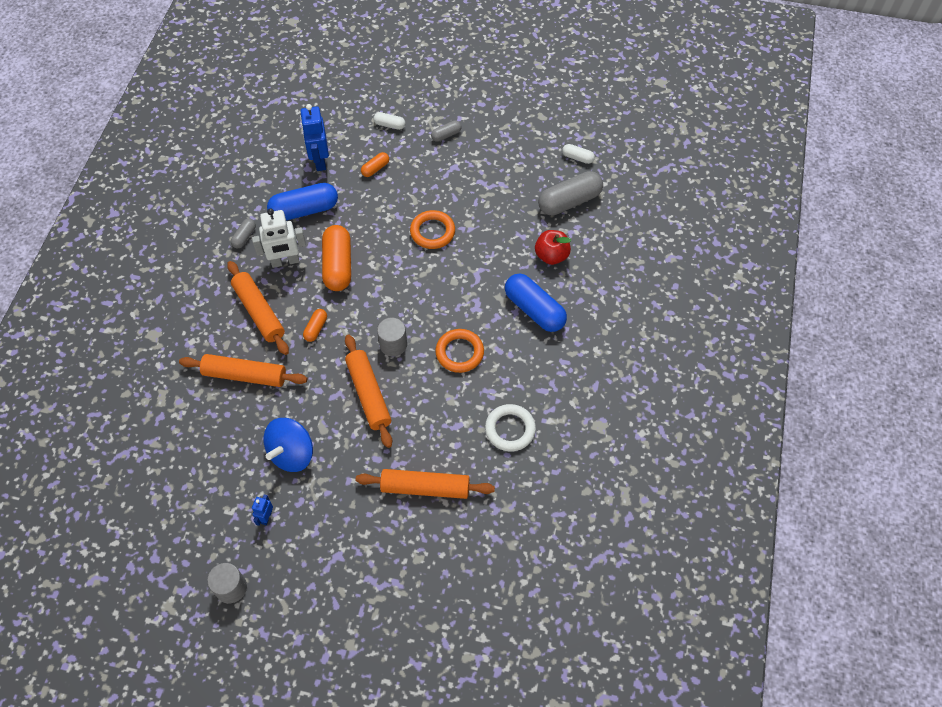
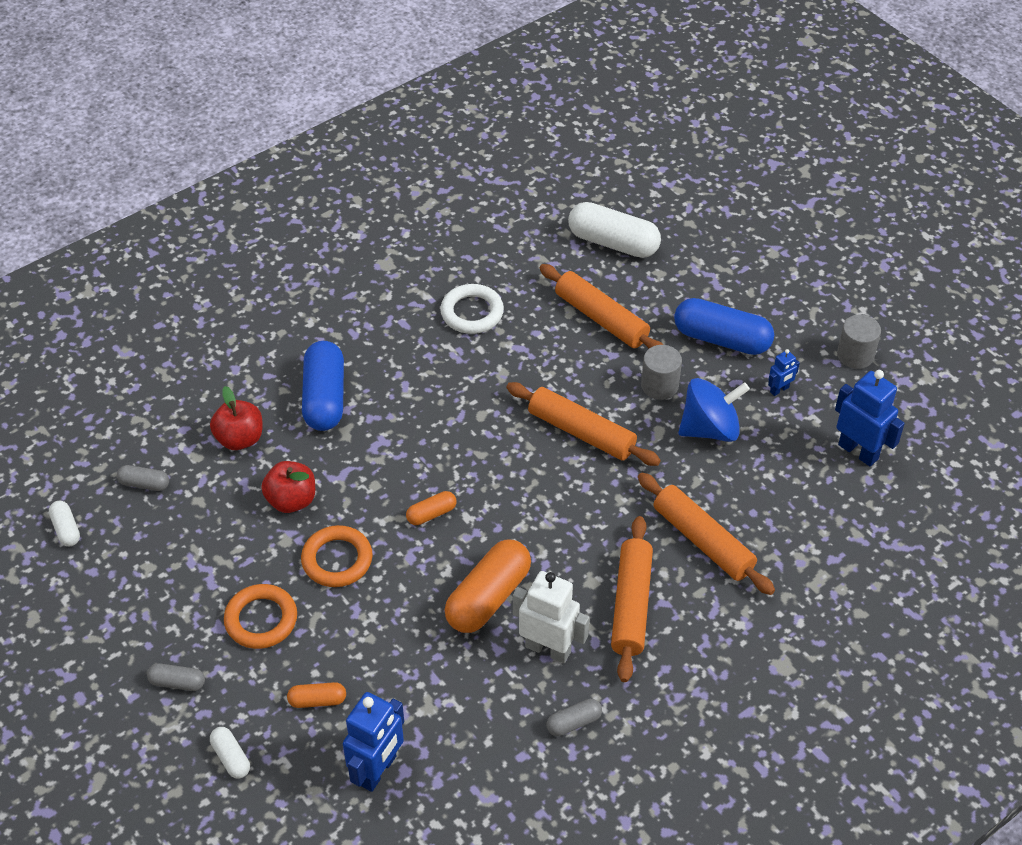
camera: 140 degrees left, 10 degrees down
(185, 505) = (858, 451): none -> blue robot
(304, 210) = (464, 706): blue capsule -> blue capsule (722, 339)
(316, 328) = (579, 539): orange capsule -> orange capsule (431, 514)
(368, 394) = (581, 432): orange rolling pin -> orange rolling pin turned 75 degrees counterclockwise
(393, 344) = (509, 464): grey cylinder -> grey cylinder (659, 385)
(459, 352) = (447, 409): orange ring -> orange ring (261, 620)
(471, 561) = (613, 243): none -> white capsule
(488, 244) = (291, 500): none -> red apple
(569, 201) = (144, 484): grey capsule -> grey capsule, size x0.49

